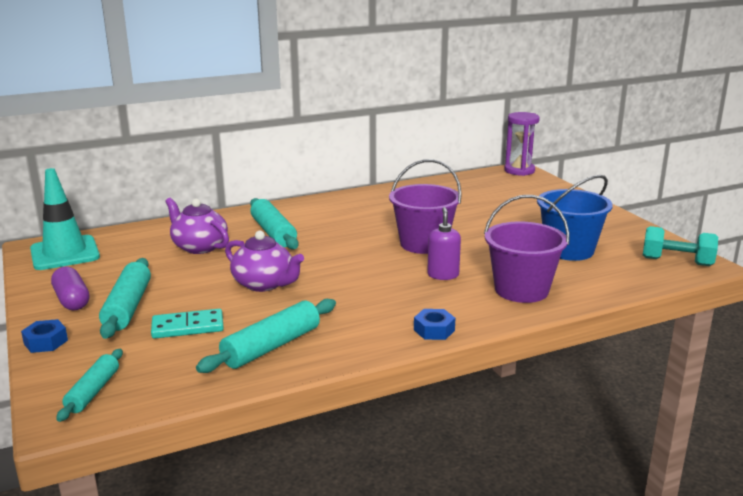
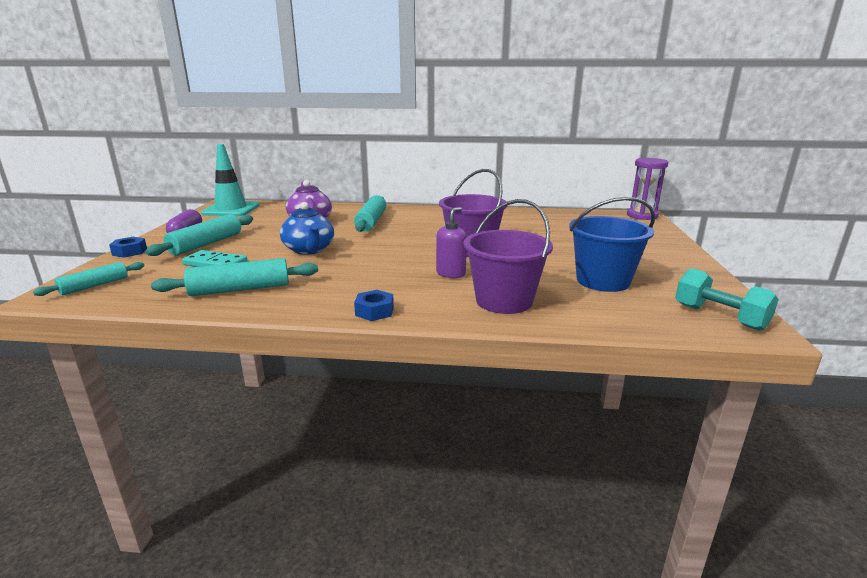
camera: 30 degrees right, 0 degrees up
(264, 284) = (309, 250): purple teapot -> blue teapot

